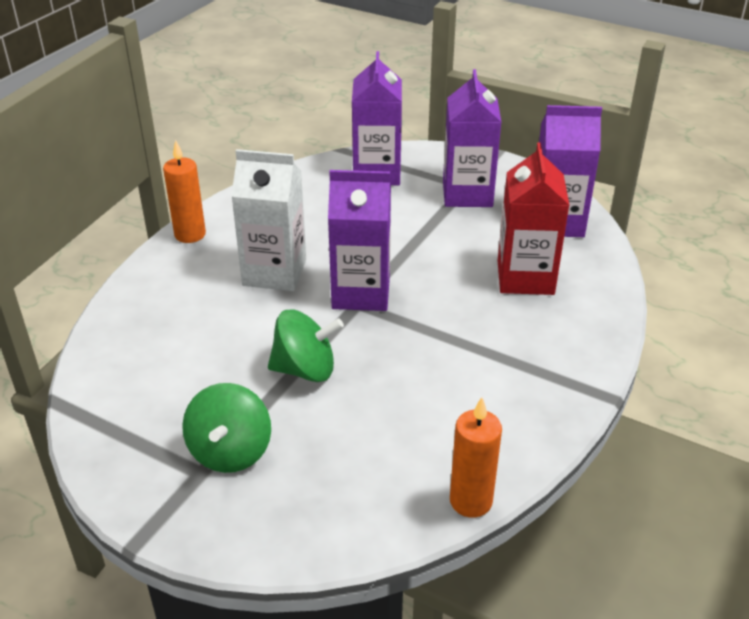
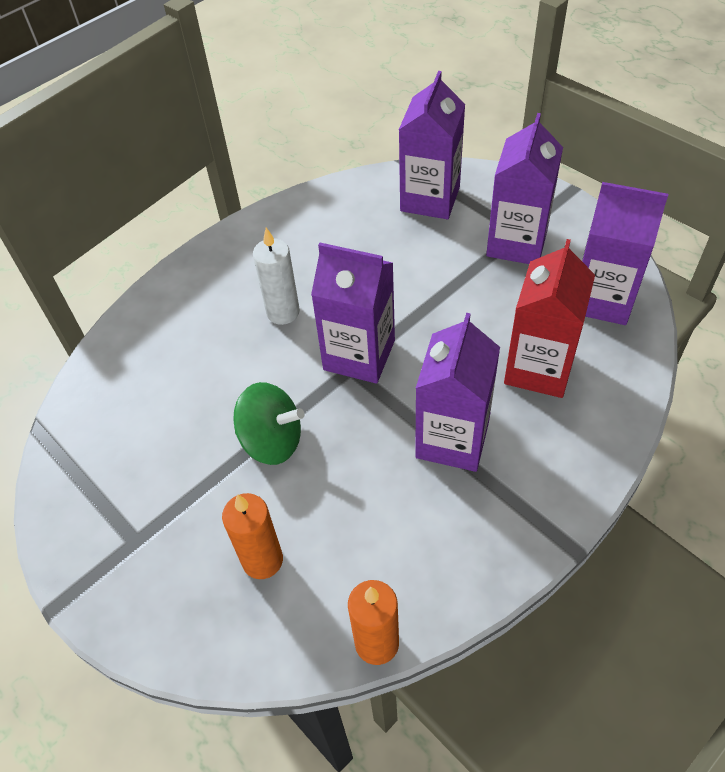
camera: 20 degrees right, 15 degrees up
(190, 234) = (218, 249): orange candle -> orange candle (262, 560)
(230, 451) = (170, 523): green spinning top -> none
(274, 272) = (283, 312): white carton -> white candle
(472, 339) = (452, 439): none -> purple carton

